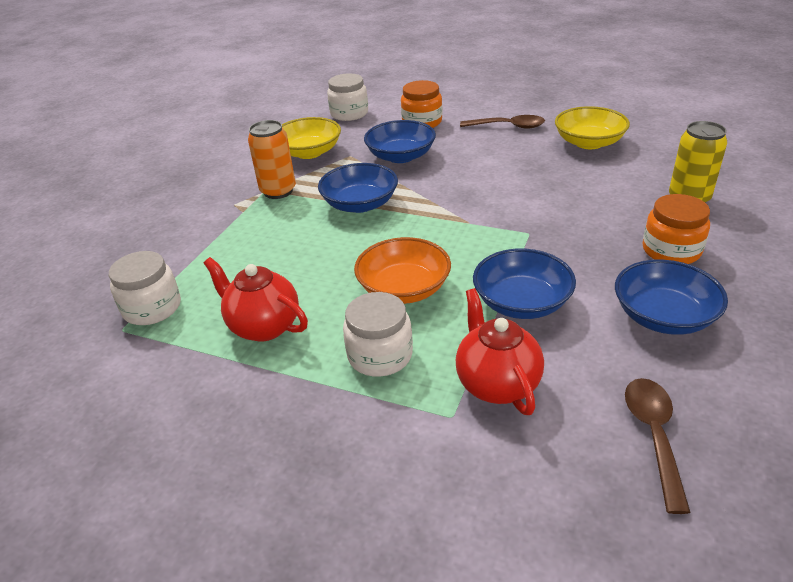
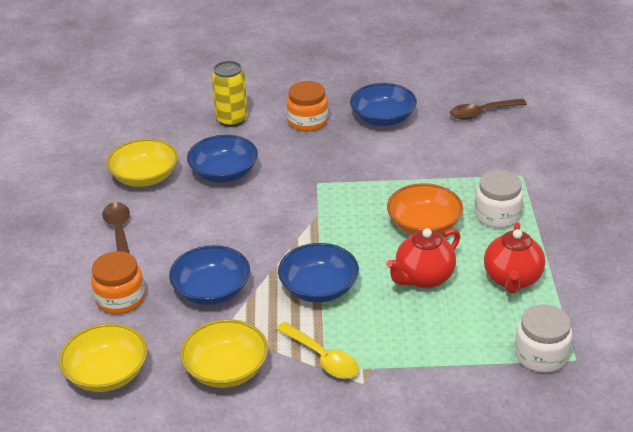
camera: 115 degrees left, 0 degrees up
(278, 191) = (322, 358): orange can -> yellow spoon
(349, 113) = (107, 373): white jar -> yellow bowl
(497, 383) = (485, 165): red teapot -> red teapot (423, 278)
(521, 302) = (404, 170): blue bowl -> blue bowl (224, 173)

